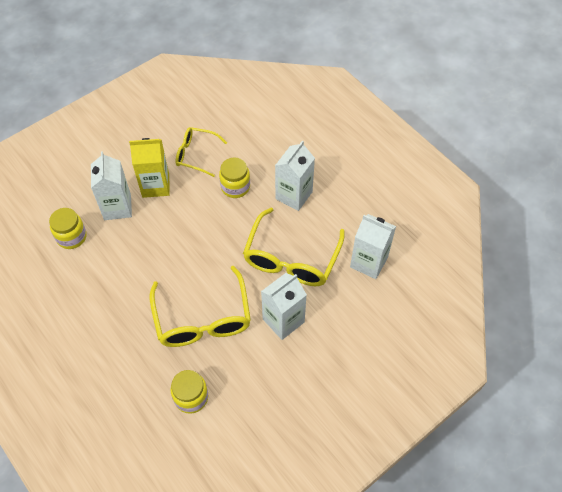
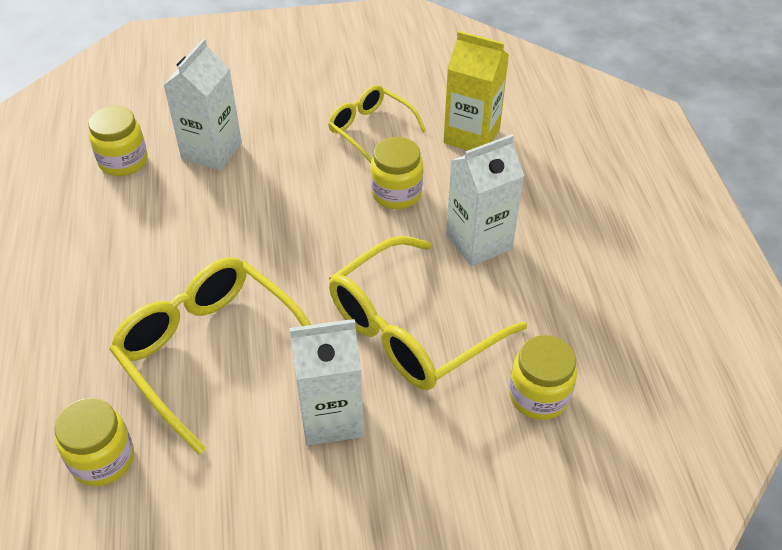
camera: 30 degrees right, 10 degrees down
(155, 185) = (284, 145): yellow carton -> yellow carton (471, 136)
(202, 319) = (210, 352): yellow glasses -> yellow glasses turned 120 degrees clockwise
(369, 262) = (538, 396): white carton -> yellow jar

